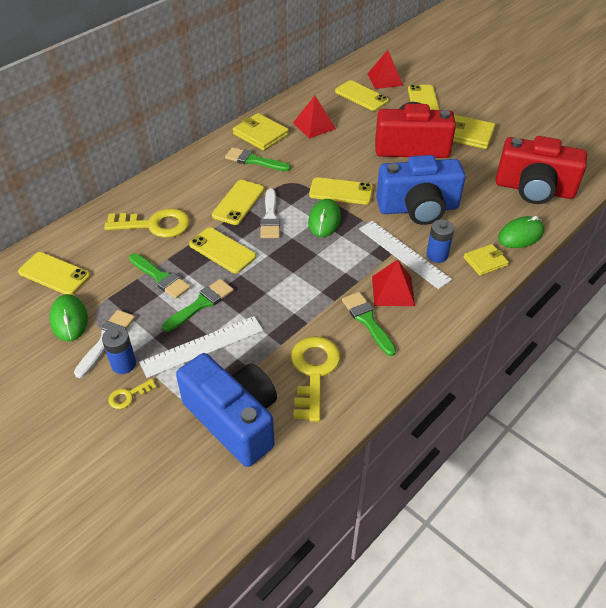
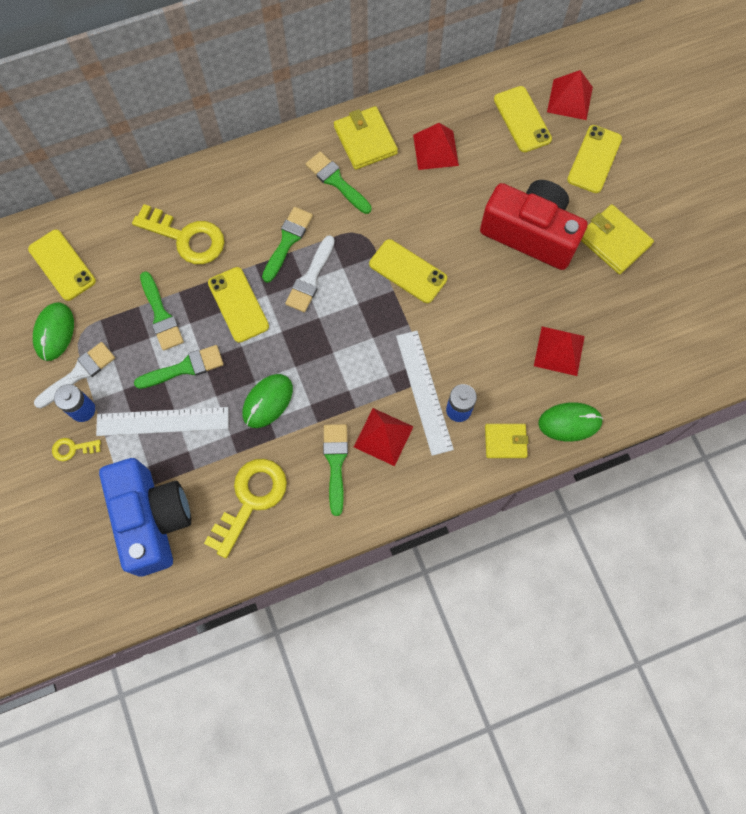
camera: 25 degrees right, 25 degrees up
(238, 202) = (287, 241): yellow phone -> green brush
(324, 220) = (366, 307): green mouse -> green mouse (267, 401)
(418, 208) = (479, 334): blue camera -> none
(480, 199) = (559, 351): none -> red pyramid
(534, 189) = (633, 362): red camera -> none

